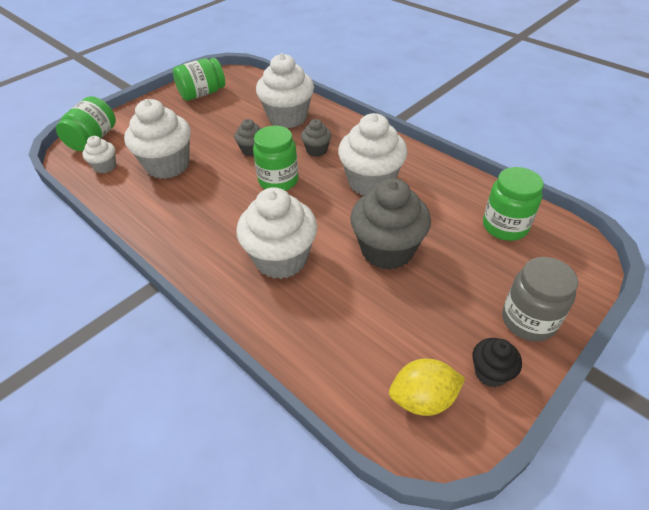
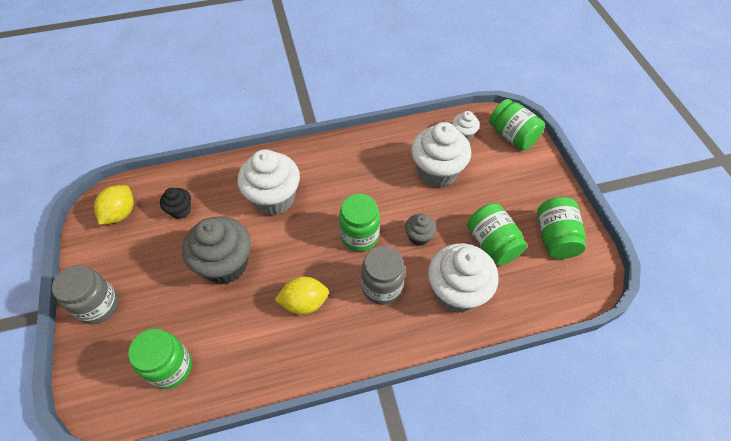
camera: 120 degrees right, 10 degrees up
(230, 116) = (492, 243): none -> green jar
(317, 150) = (382, 287): grey cupcake -> grey jar
(370, 182) = (304, 303): white cupcake -> yellow lemon
(490, 373) = (97, 256): black cupcake -> black cupcake (180, 210)

